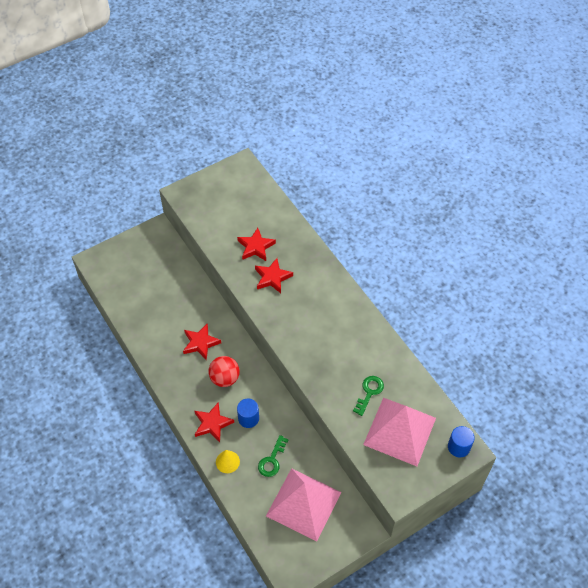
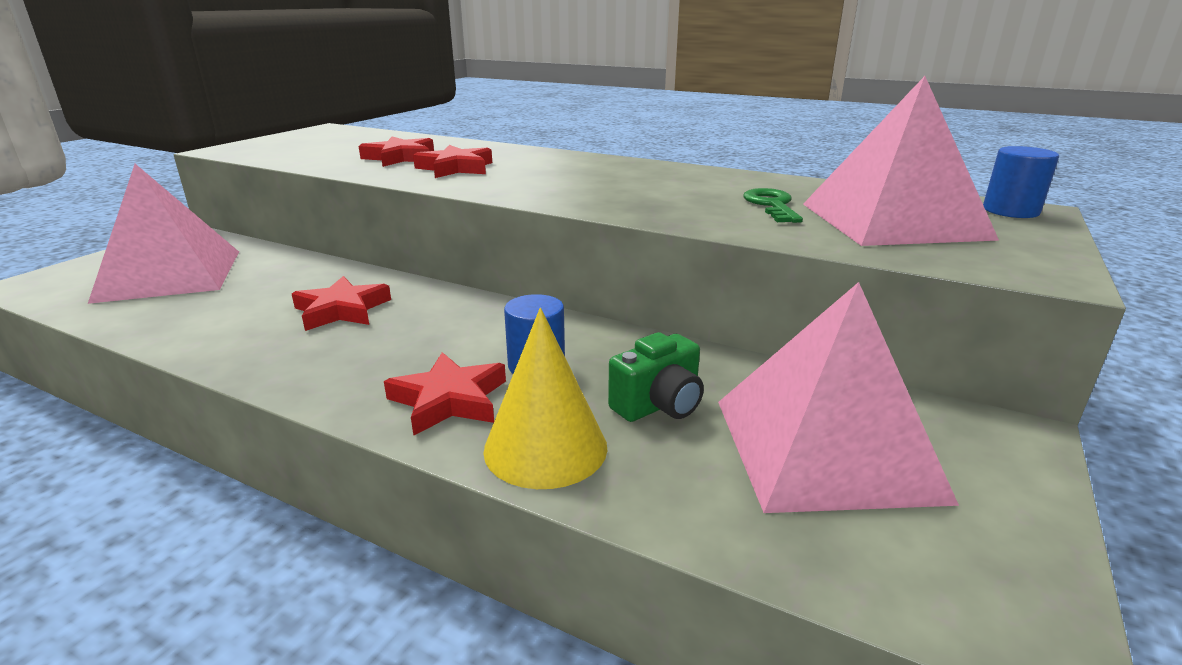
camera: 30 degrees left, 30 degrees down
(146, 276) = (170, 275): none -> pink pyramid
(225, 378) = (432, 334): red ball -> none
(227, 461) = (545, 448): yellow cone -> yellow cone, size x1.60
(272, 460) = (659, 405): green key -> green camera

